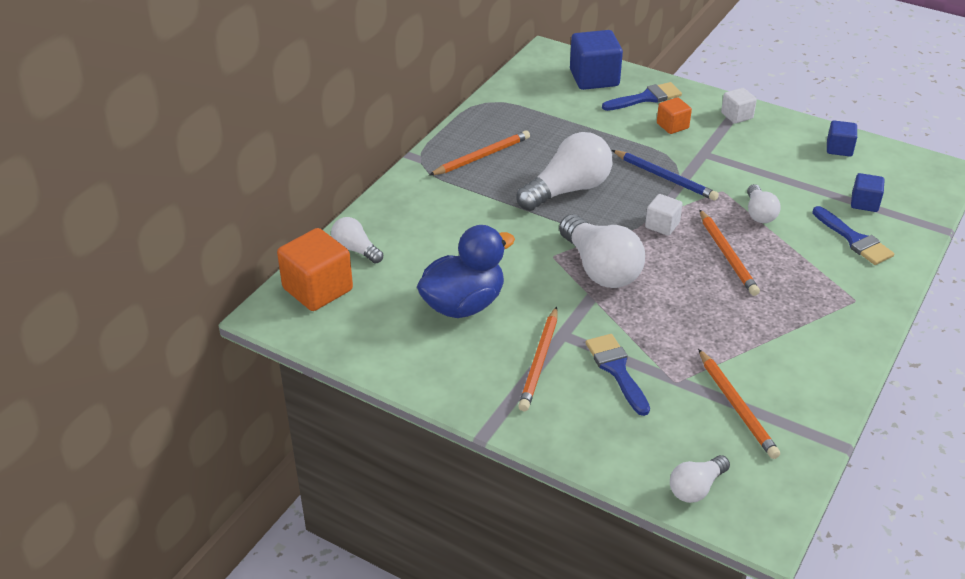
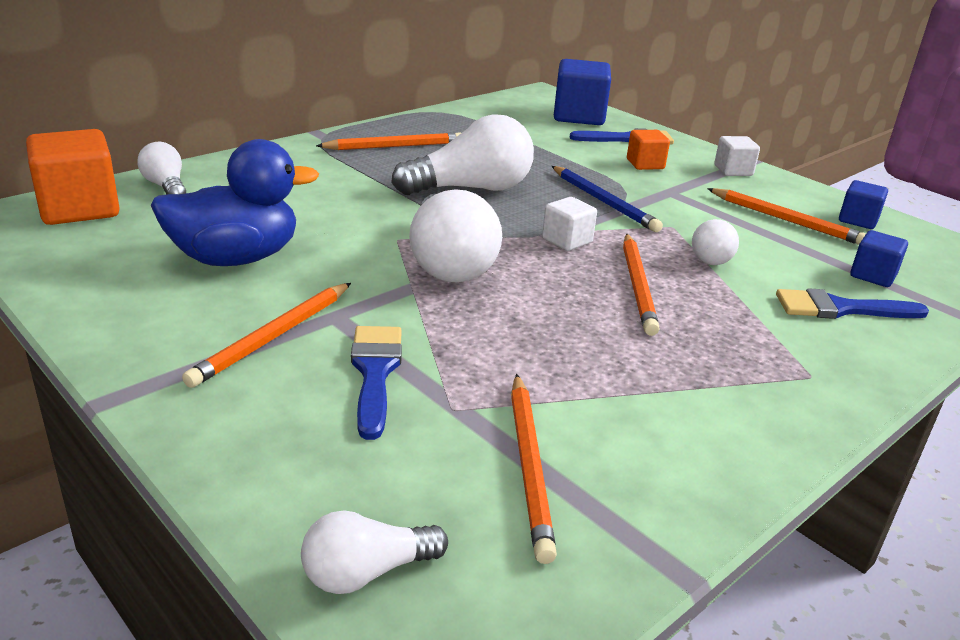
camera: 15 degrees right, 10 degrees down
(792, 162) = (785, 220): none -> orange pencil
(854, 239) = (840, 309): blue brush -> blue brush turned 105 degrees clockwise

